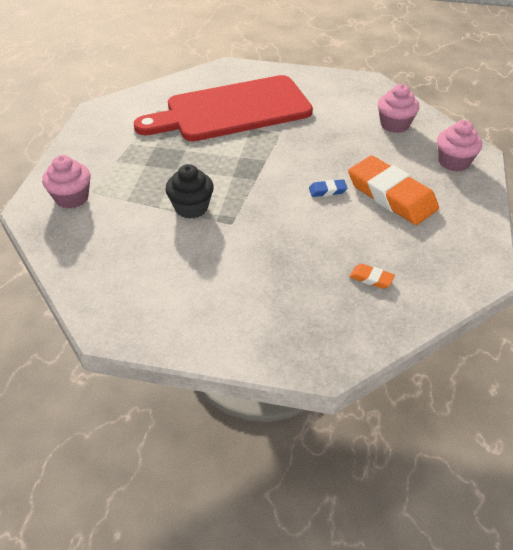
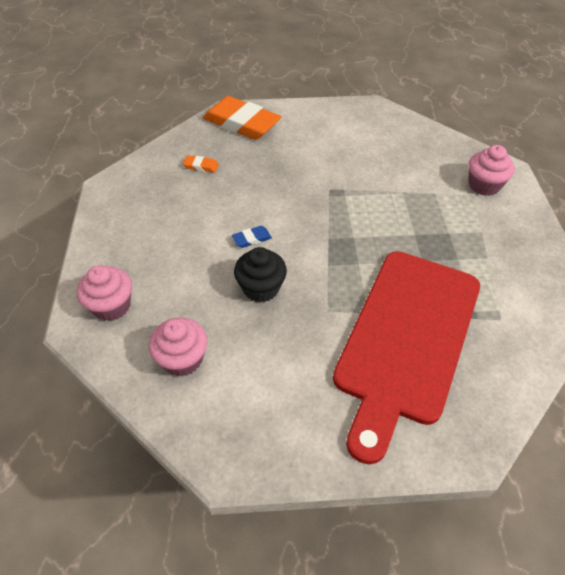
camera: 165 degrees right, 5 degrees up
(191, 207) = (373, 196): black cupcake -> black cupcake (261, 288)
(232, 110) = (406, 339): red cutting board -> red cutting board turned 150 degrees clockwise
(391, 195) = (186, 245): orange eraser -> orange eraser (242, 123)

